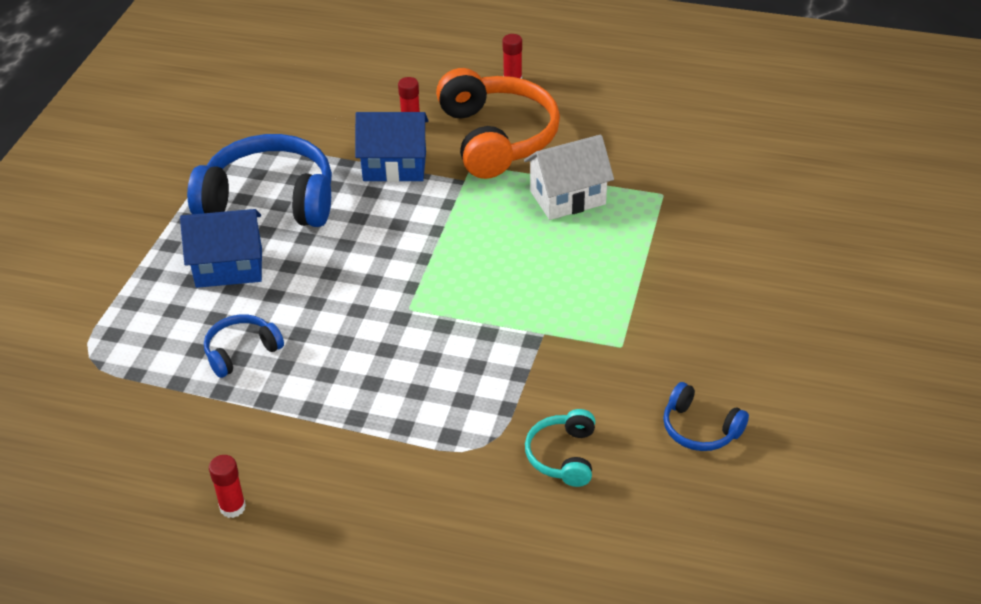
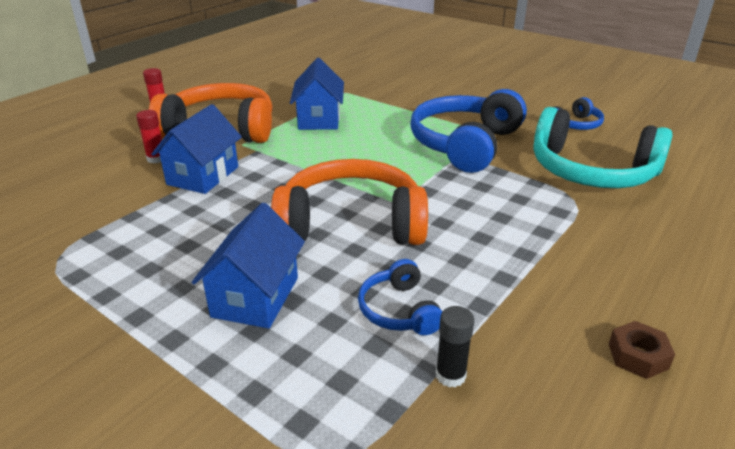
camera: 70 degrees left, 10 degrees down
(176, 397) = (450, 375): none -> black glue stick
(232, 507) = (638, 356): red glue stick -> brown nut
(269, 200) = (172, 251): blue headphones -> blue headphones (465, 144)
(356, 288) = (351, 224): none -> orange headphones
(563, 456) = (591, 171): turquoise headphones -> turquoise headphones, size x2.06
(567, 198) = (319, 119): white house -> blue house

